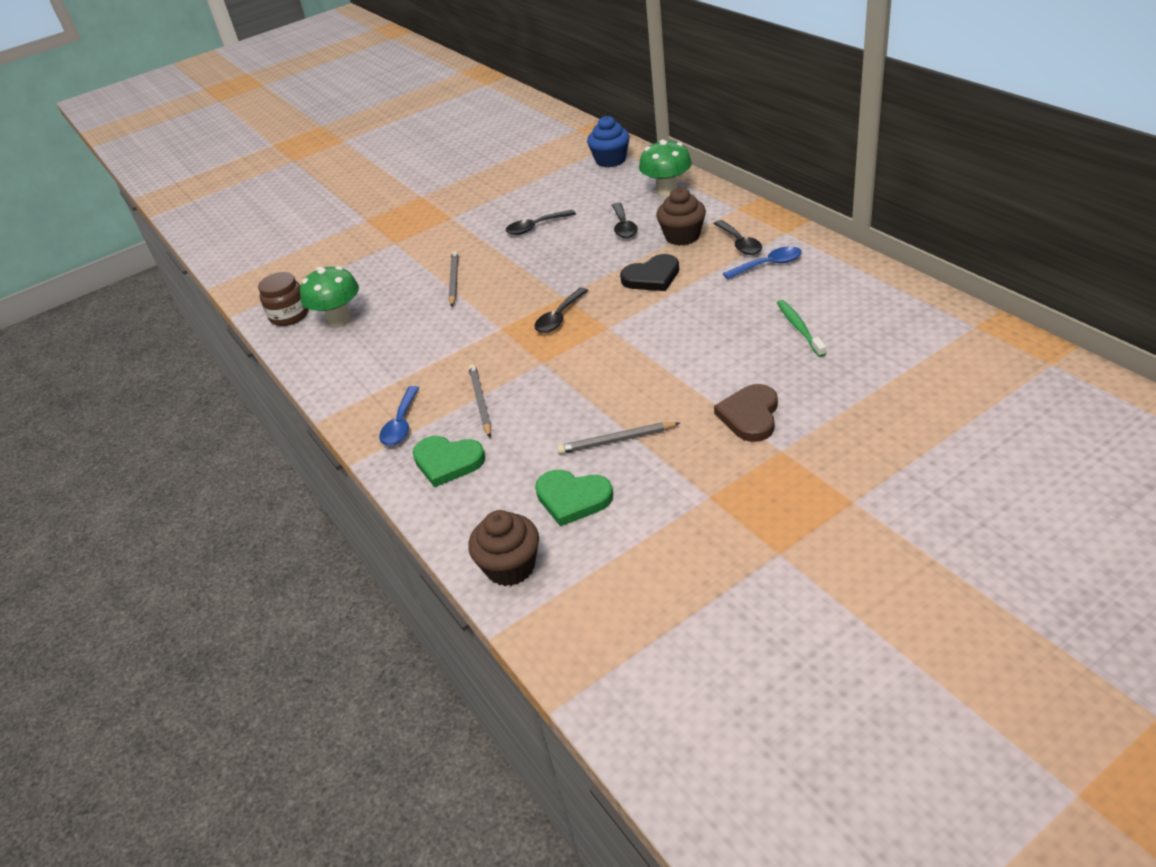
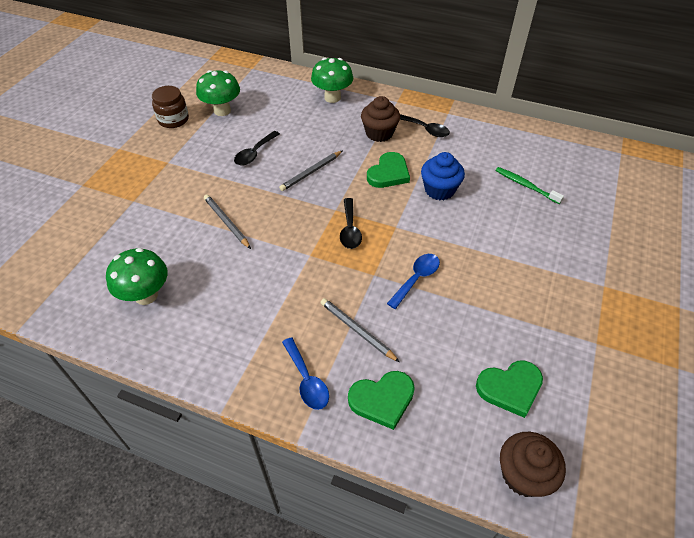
camera: 40 degrees left, 10 degrees up
(289, 315) = (87, 309): brown jar -> brown jar (173, 120)
(542, 181) = (222, 111): none -> green mushroom
(610, 160) = (264, 80): blue cupcake -> blue cupcake (439, 190)
(616, 440) = (493, 323): grey pencil -> grey pencil (311, 172)
(623, 226) = (327, 135): black spoon -> none
(652, 277) = (388, 173): black heart -> green heart
(750, 415) = (560, 266): brown heart -> none
(768, 265) = (460, 141): blue spoon -> blue spoon (416, 279)

